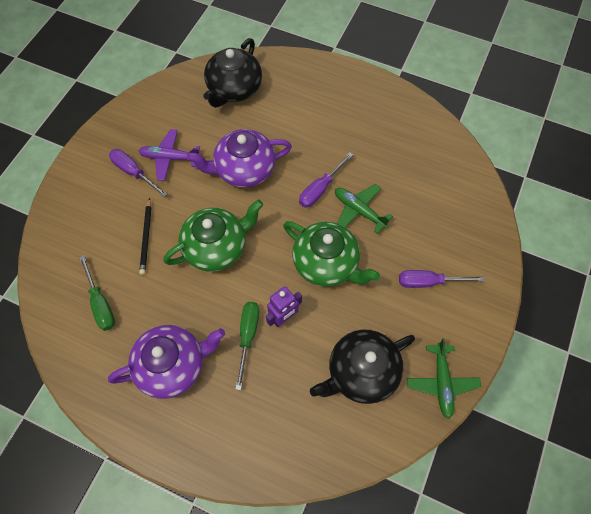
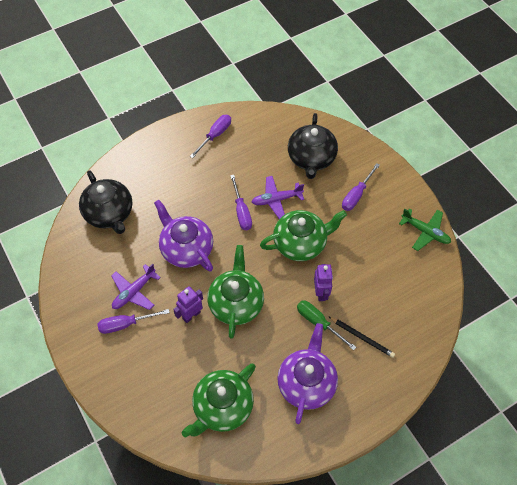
camera: 55 degrees left, 5 degrees down
(101, 303) = (222, 407): green screwdriver -> green teapot
(146, 238) = (191, 346): black pencil -> black pencil (362, 337)
(178, 217) = (191, 315): none -> purple robot
(244, 170) = (186, 249): purple teapot -> purple teapot turned 120 degrees clockwise
(359, 211) = (276, 200): green plane -> purple plane
(361, 372) = (389, 271): black teapot -> black teapot (311, 158)
(387, 113) = (215, 135): none -> purple screwdriver

